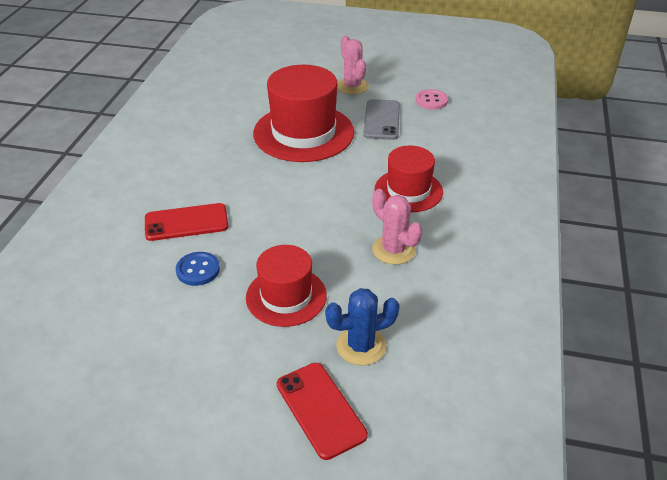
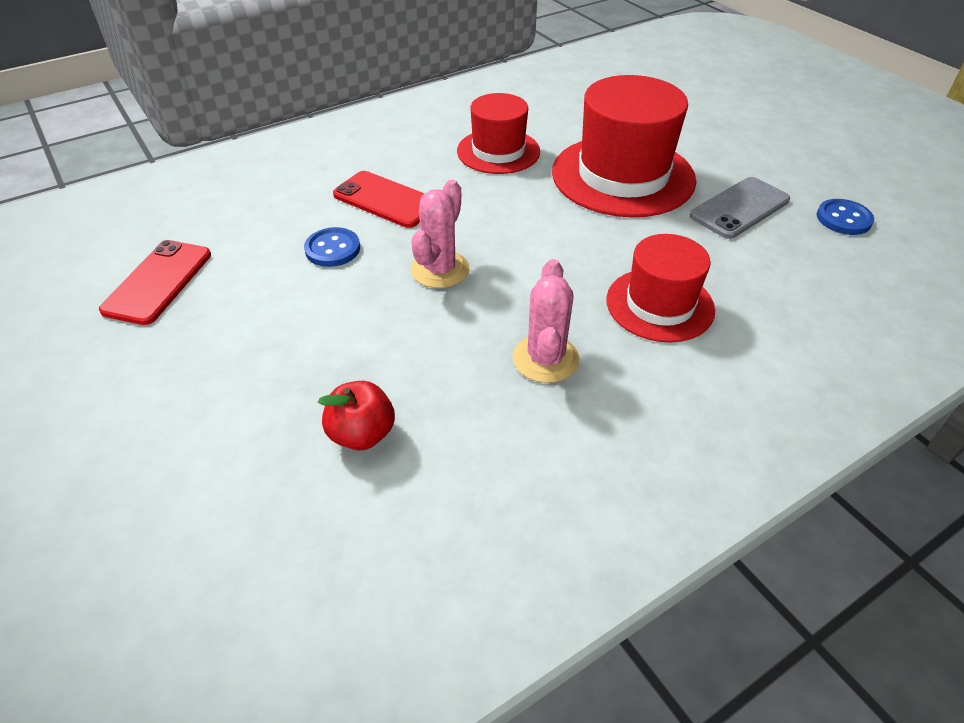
camera: 45 degrees right, 5 degrees up
(286, 296) = (368, 328): red hat -> red hat (498, 151)
(320, 409) = (234, 465): red phone -> red phone (158, 282)
(352, 86) = (753, 154): pink cactus -> pink cactus (440, 269)
(361, 346) = (362, 434): blue cactus -> red apple
(431, 101) = (843, 219): pink button -> blue button

